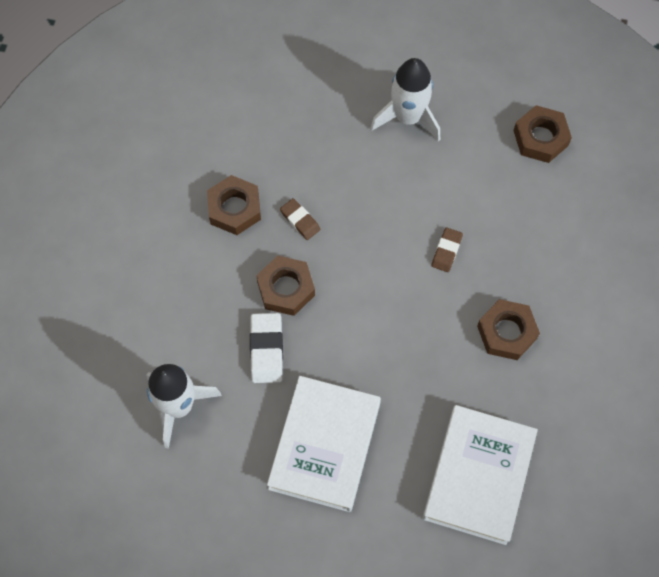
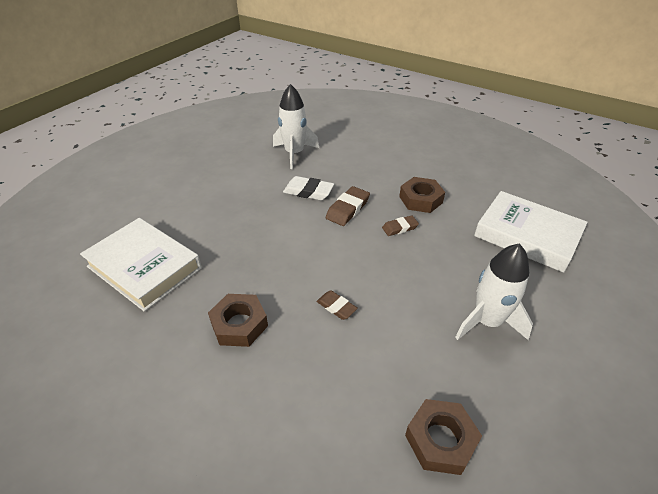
camera: 110 degrees right, 25 degrees down
(286, 288) = (347, 209): brown nut -> brown eraser
(325, 446) = (228, 200): white book -> white book (527, 235)

